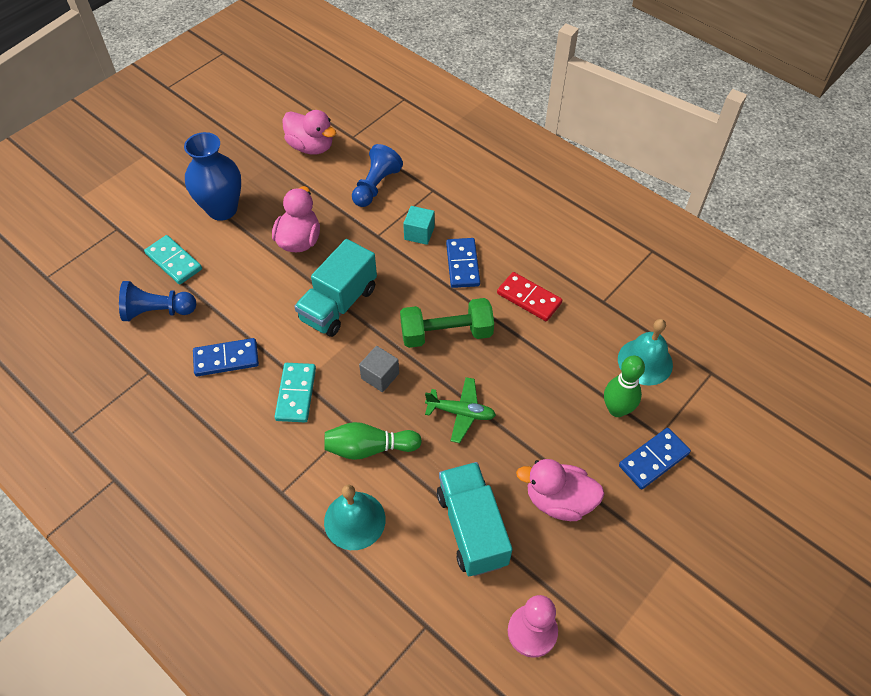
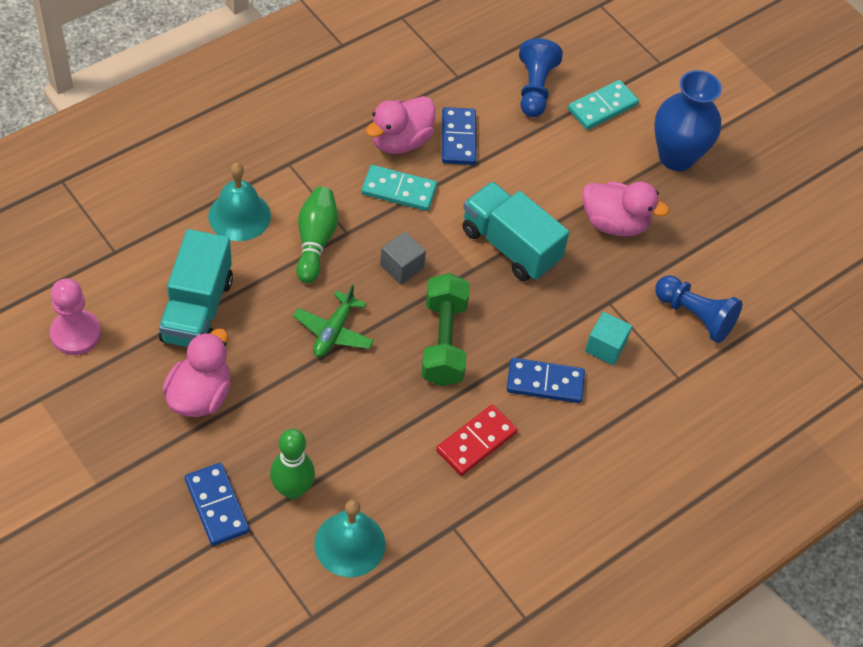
camera: 95 degrees right, 0 degrees up
(311, 147) = (776, 258): pink duck -> pink duck (400, 141)
(472, 528) = (197, 310): turquoise truck -> turquoise truck turned 105 degrees clockwise

